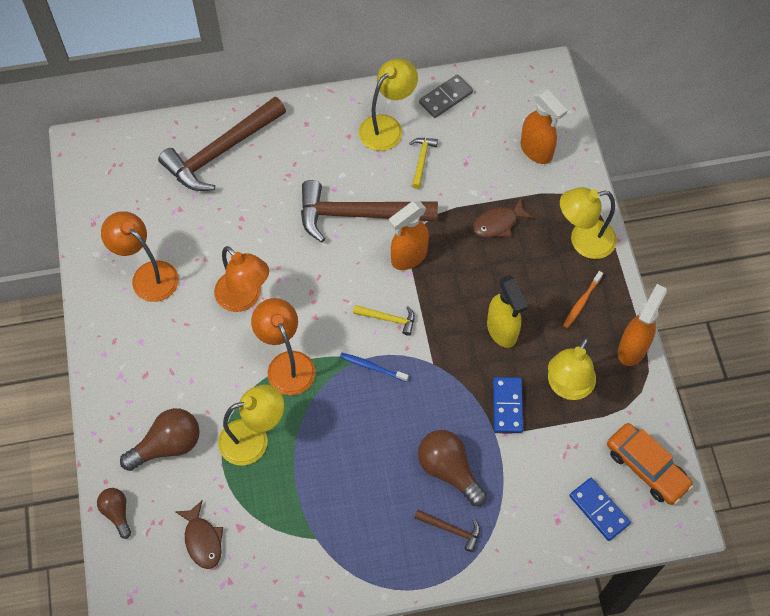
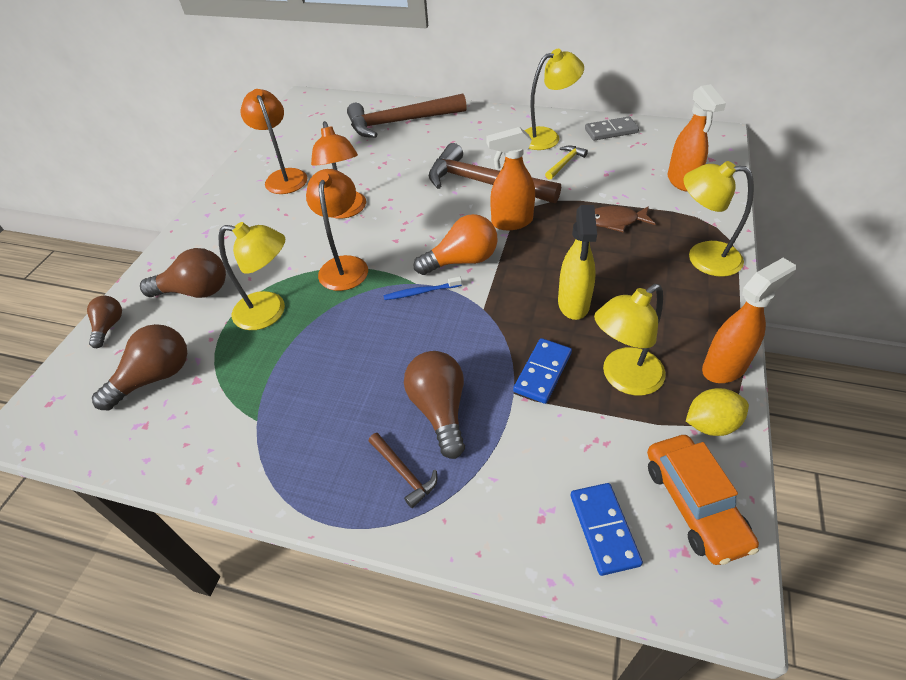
camera: 30 degrees right, 15 degrees down
(202, 540) = (155, 377): brown fish -> brown light bulb
(372, 367) = (420, 292): blue toothbrush -> blue toothbrush turned 60 degrees counterclockwise
(388, 319) = (462, 261): yellow hammer -> orange light bulb
(581, 302) = (677, 307): orange toothbrush -> none
(638, 402) = (710, 424): none -> yellow lemon

